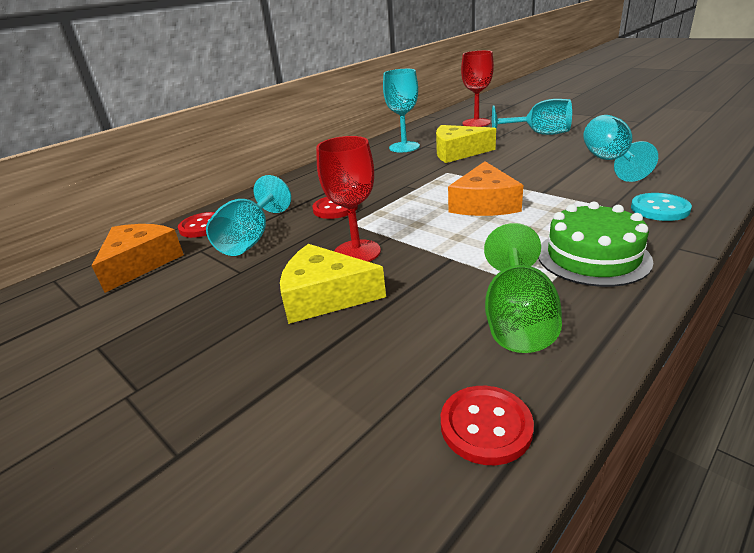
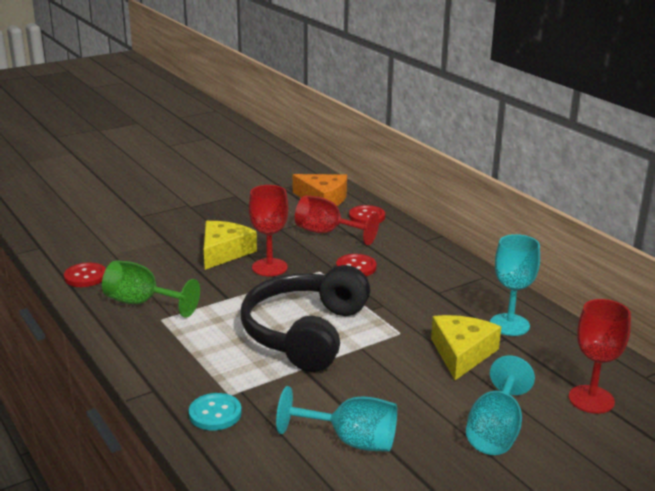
camera: 100 degrees right, 5 degrees down
(251, 239) = (327, 233): turquoise goblet -> red goblet
(484, 204) = (305, 333): orange cheese -> black headphones
(593, 257) = (177, 350): green cake -> none

